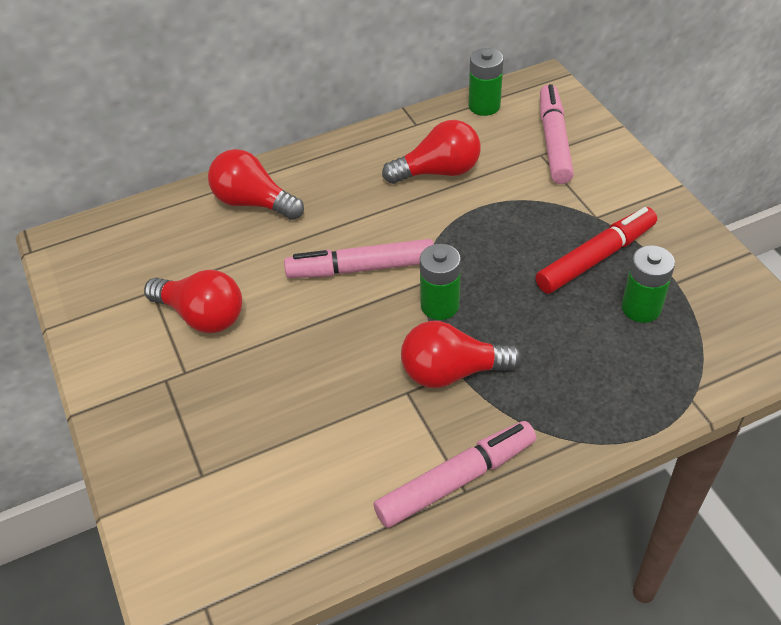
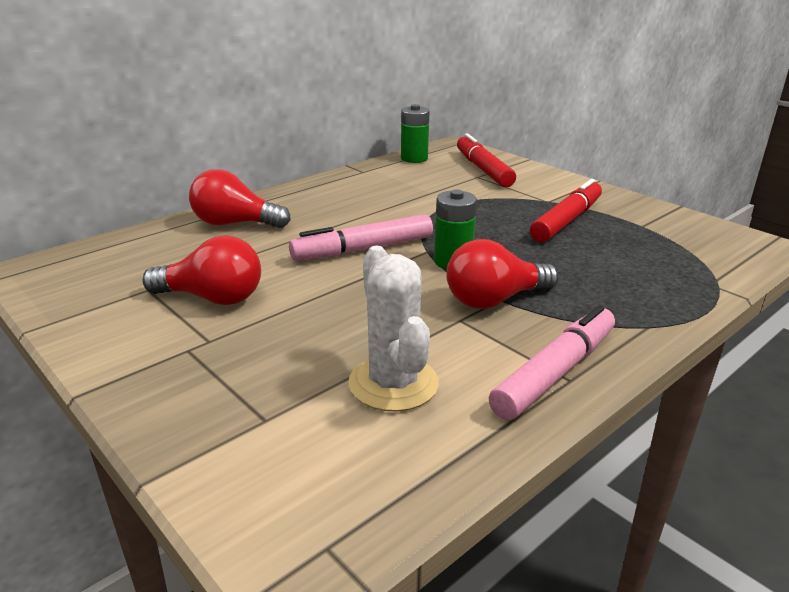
camera: 20 degrees left, 20 degrees down
(314, 460) = (393, 383): none -> white cactus
(438, 171) = (399, 192): red light bulb -> none
(554, 141) = (483, 169): pink marker -> red marker
(641, 308) = (627, 242): green battery -> none

